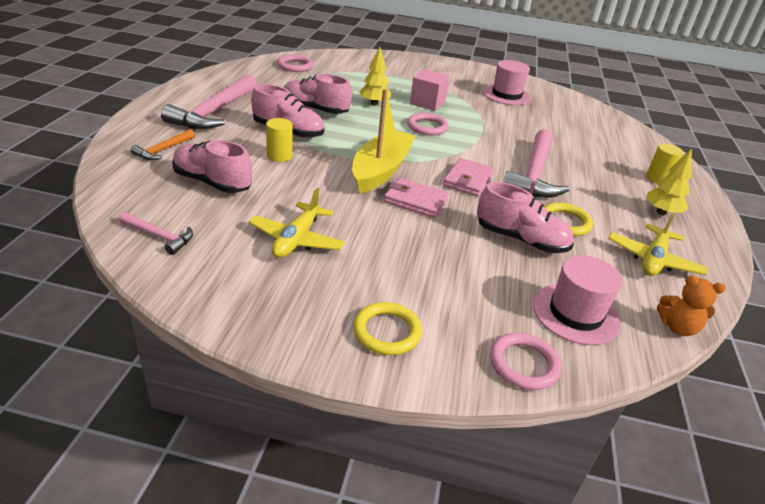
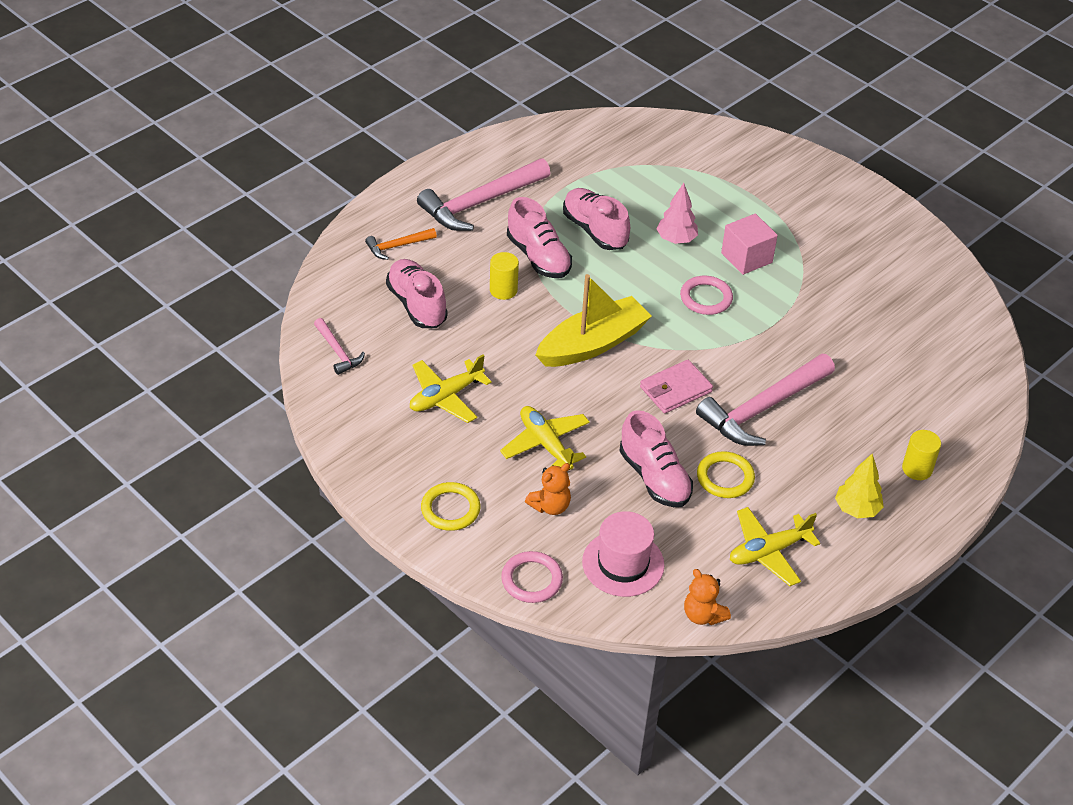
camera: 35 degrees right, 10 degrees up
(295, 66) = (632, 142): pink ring -> none
(374, 103) = (676, 239): yellow tree -> pink tree
(416, 201) = (593, 395): pink wallet -> none
(416, 246) = (545, 444): none -> yellow plane
(470, 292) = (550, 506): none -> orange teddy bear
(506, 95) = (876, 274): pink hat -> none

